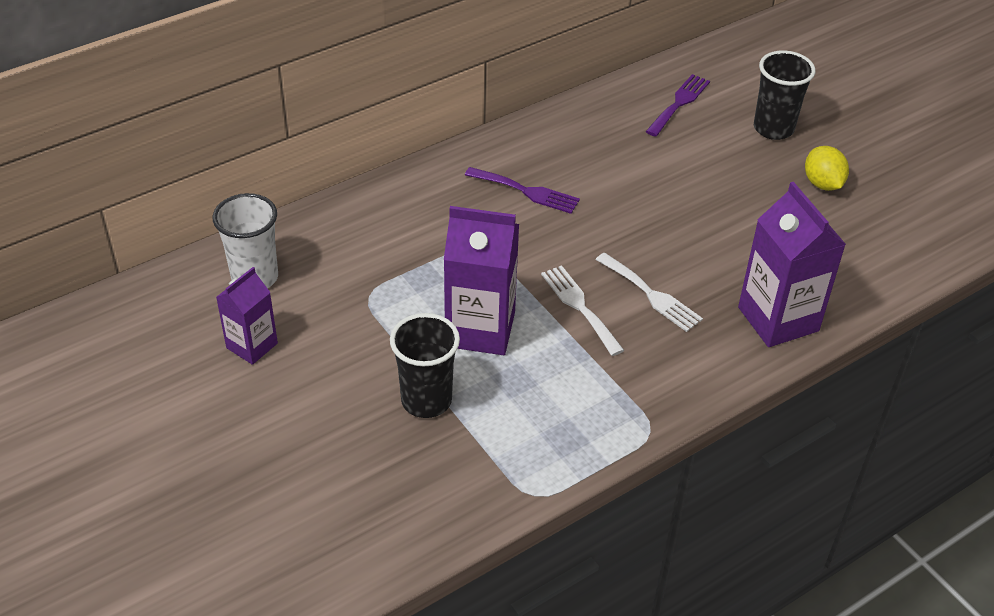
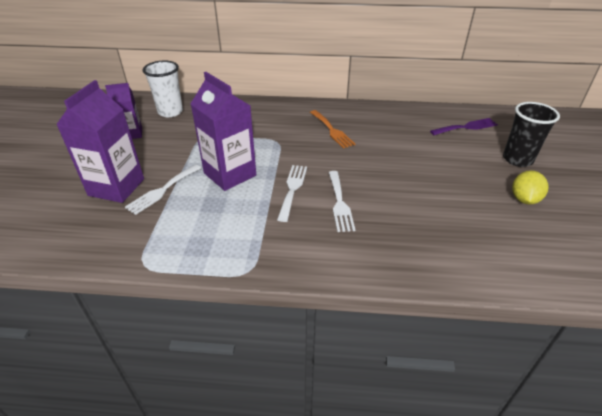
camera: 40 degrees right, 5 degrees down
(426, 400) = (162, 190): black cup -> white fork
(527, 191) = (332, 130): purple fork -> orange fork
(778, 319) = (406, 256): purple carton -> purple carton (116, 187)

